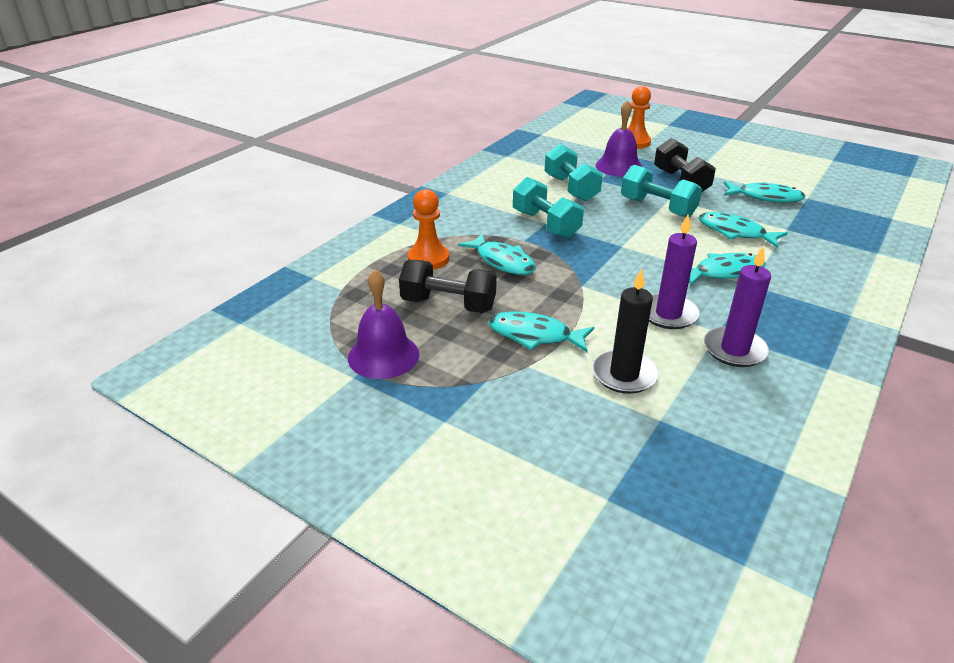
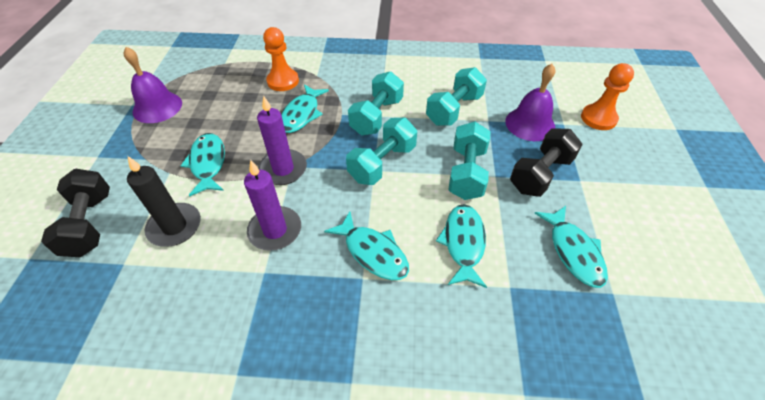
camera: 60 degrees right, 15 degrees up
(448, 305) = (228, 111): black dumbbell -> black dumbbell (90, 224)
(616, 239) = (382, 163): none -> turquoise dumbbell
(734, 350) = (238, 290): purple candle -> purple candle (283, 169)

